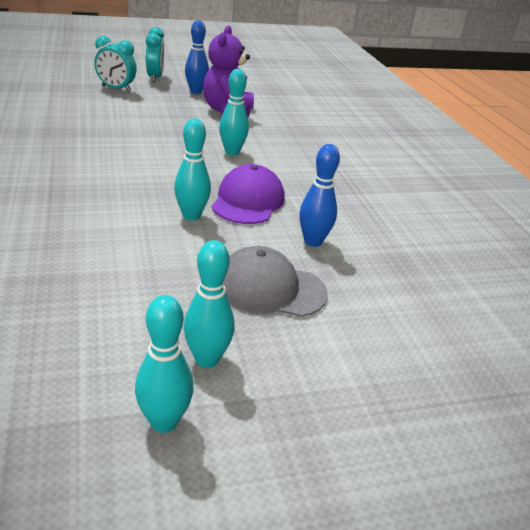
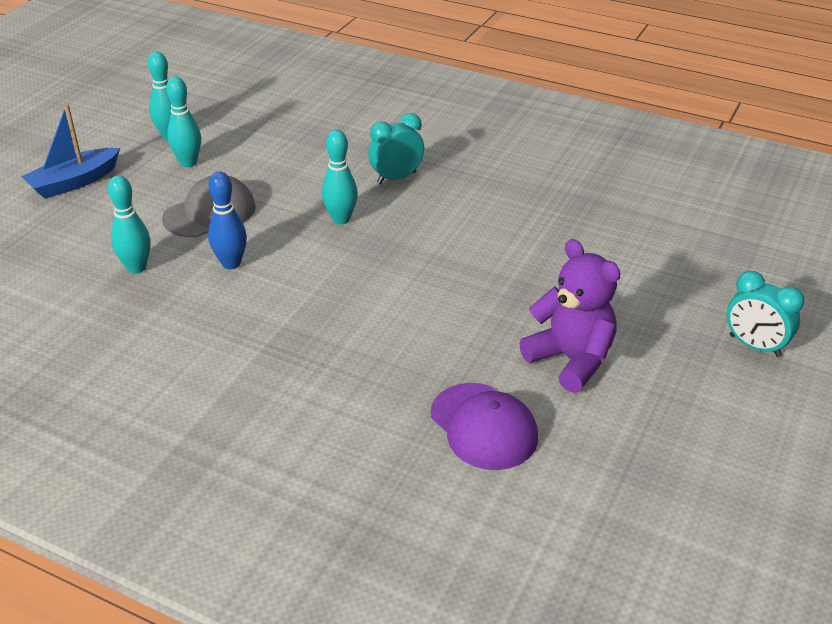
camera: 135 degrees right, 5 degrees up
(116, 89) = (713, 289): turquoise clock -> turquoise clock (396, 178)
(196, 91) = (671, 364): blue bowling pin -> none
(232, 152) = (441, 301): turquoise bowling pin -> turquoise bowling pin (136, 268)
(248, 201) = (330, 261): purple cap -> purple cap (483, 426)
(358, 437) = (74, 182): none -> blue boat

